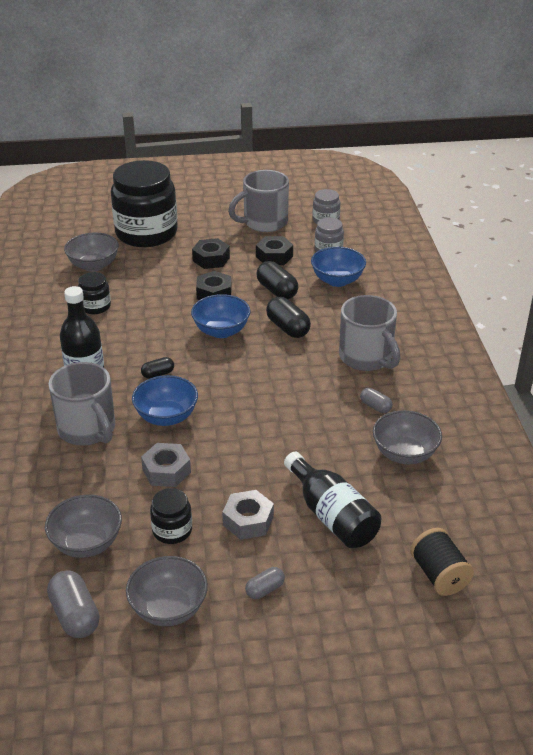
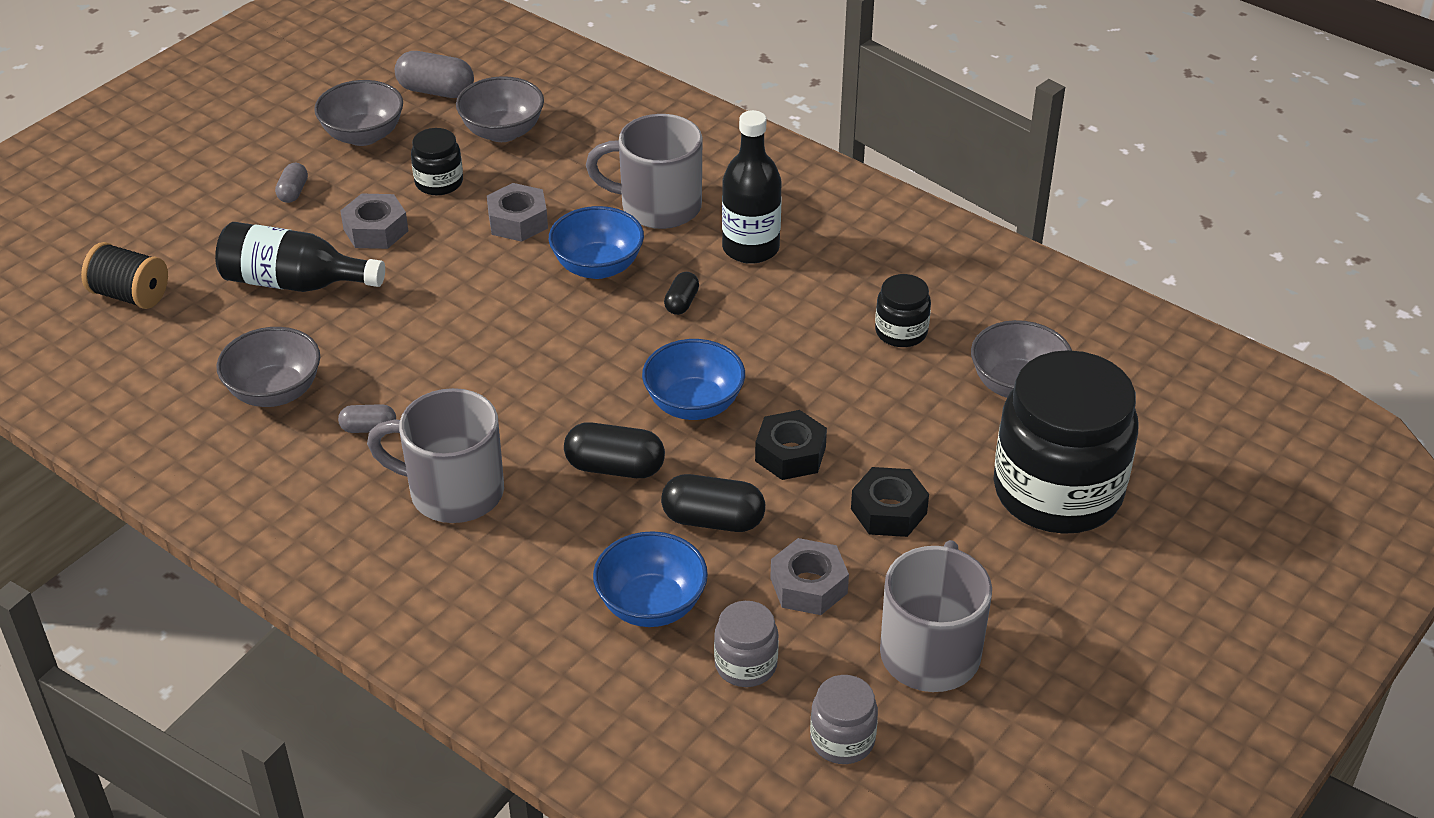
camera: 135 degrees right, 5 degrees up
(274, 256) = (808, 585): black nut -> grey nut

